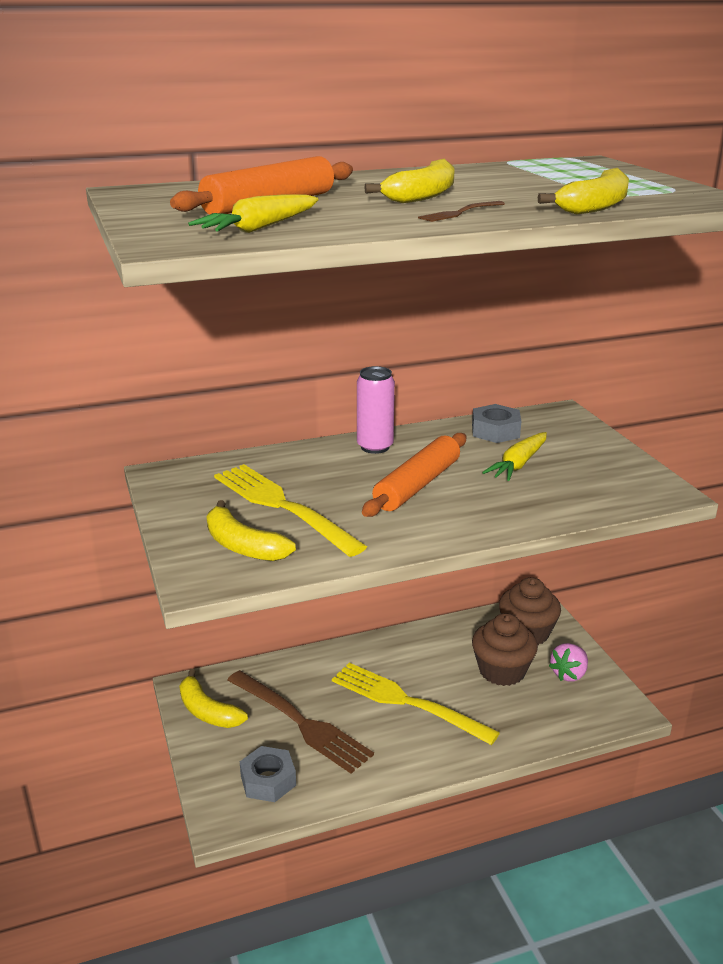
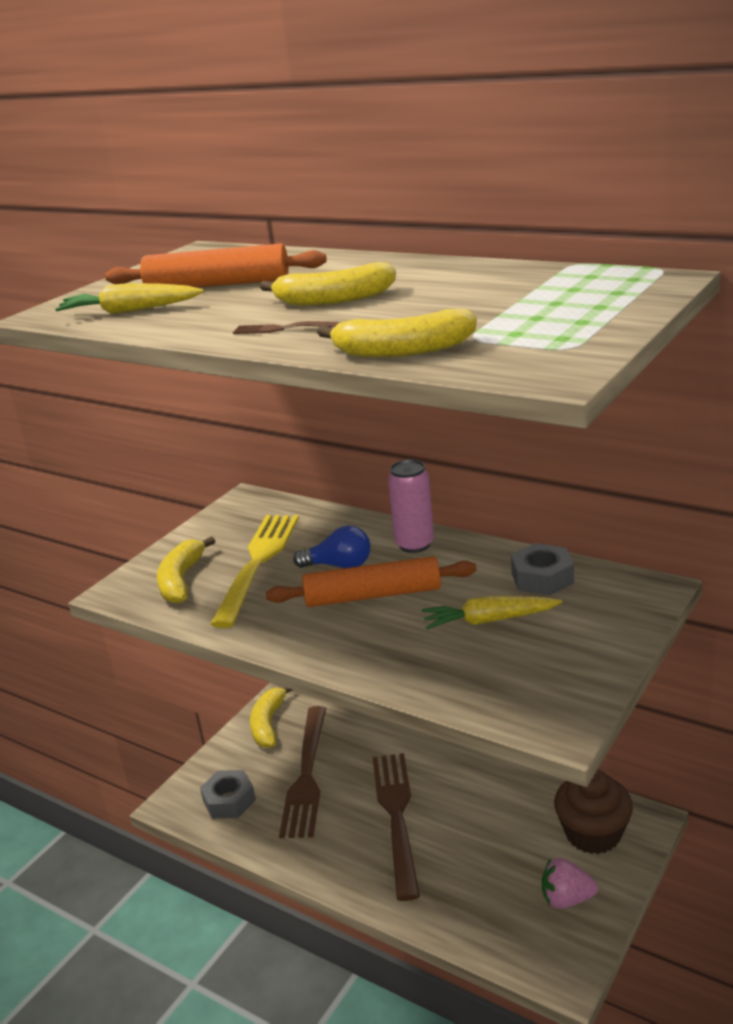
camera: 55 degrees right, 0 degrees up
(351, 480) = (339, 565): none -> blue light bulb
(407, 702) = (396, 816): yellow fork -> brown fork
(502, 671) = (512, 849): brown cupcake -> none

